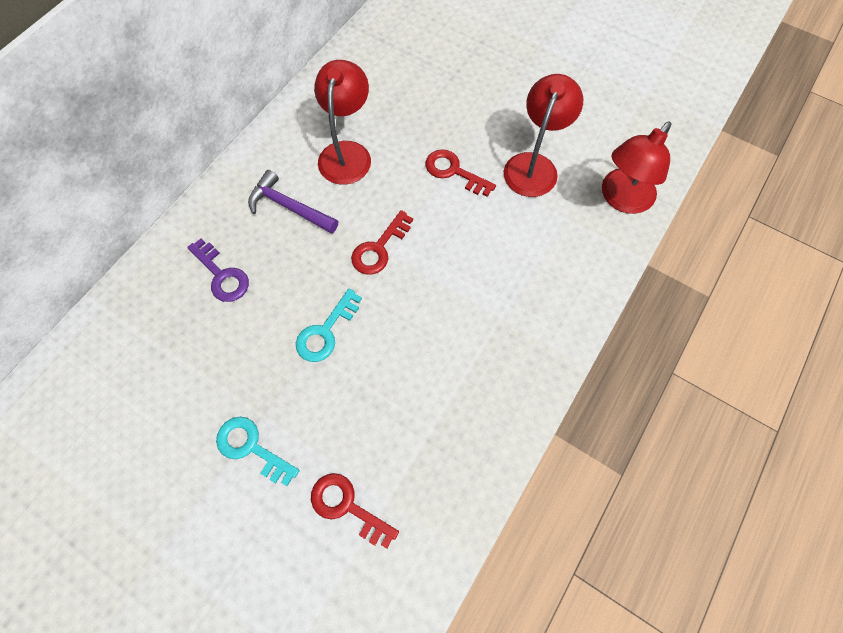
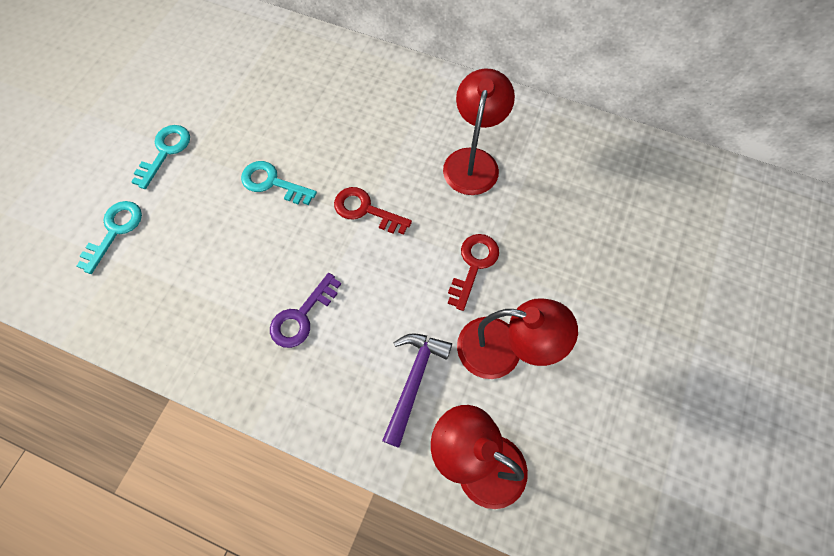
camera: 80 degrees right, 0 degrees up
(222, 275) = (319, 93): purple key -> purple key (301, 316)
(289, 207) = (399, 126): purple hammer -> purple hammer (414, 380)
(347, 153) = (473, 161): red lamp -> red lamp turned 75 degrees counterclockwise
(347, 506) = (115, 231): red key -> turquoise key

